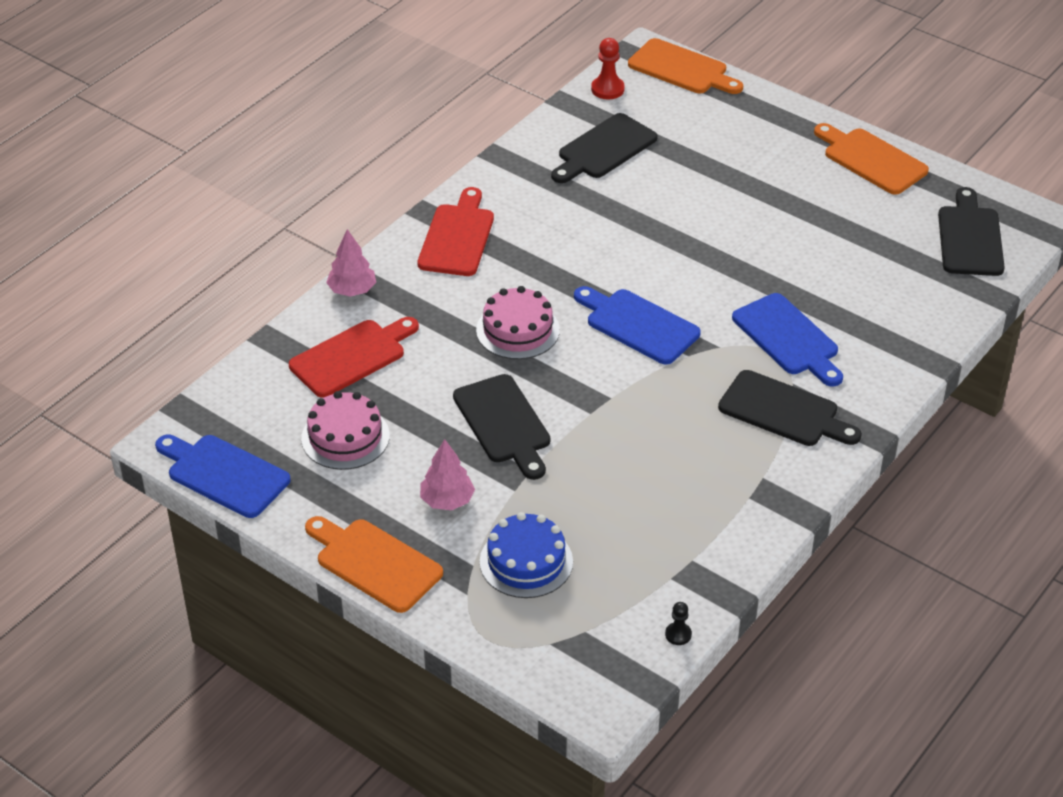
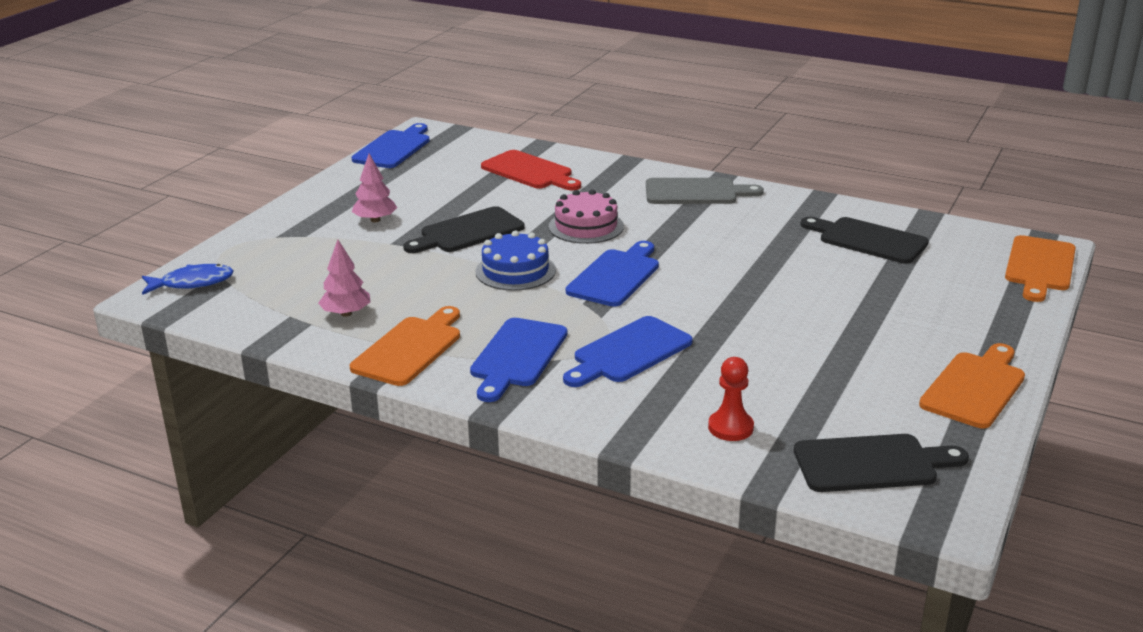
camera: 80 degrees right, 15 degrees down
(345, 437) = (439, 179): pink cake -> none
(352, 290) = (607, 163): pink tree -> pink tree (346, 313)
(374, 563) = (307, 203): orange cutting board -> orange cutting board (410, 348)
(457, 237) = (696, 192): red cutting board -> grey cutting board
(526, 561) = (309, 255): blue cake -> blue cake (515, 271)
(573, 667) = (192, 283): none -> blue fish
(607, 89) = (966, 234): red pawn -> red pawn (730, 427)
(678, 634) = (222, 323): black pawn -> none
(783, 411) = (517, 356): black cutting board -> blue cutting board

